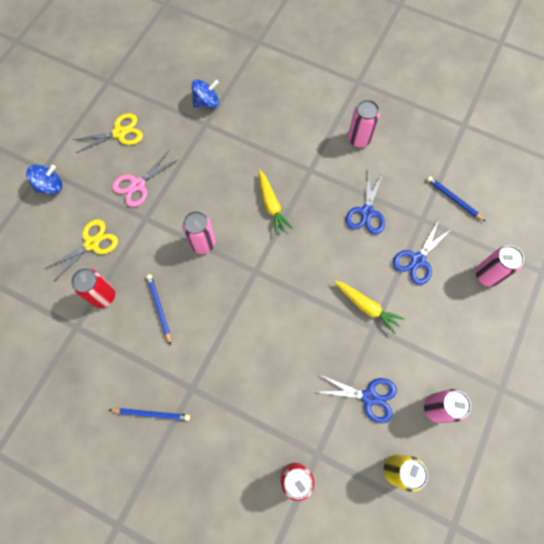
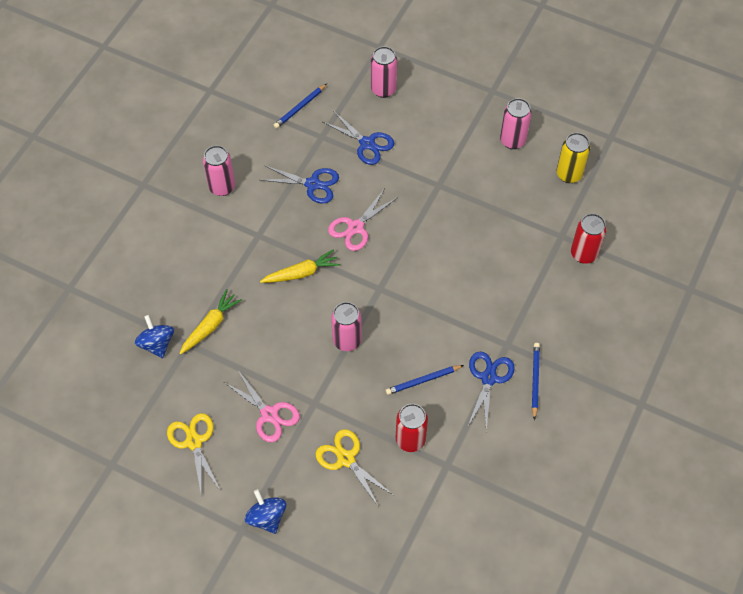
camera: 90 degrees left, 10 degrees down
(320, 250) = (355, 227): none -> pink scissors
(366, 307) = (417, 189): yellow carrot -> yellow carrot (210, 326)
(369, 397) = (506, 192): blue scissors -> blue scissors (488, 378)

